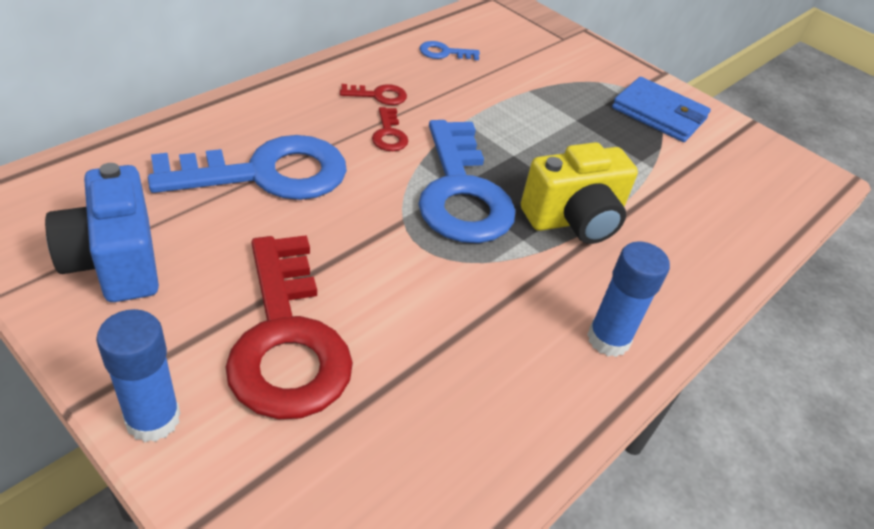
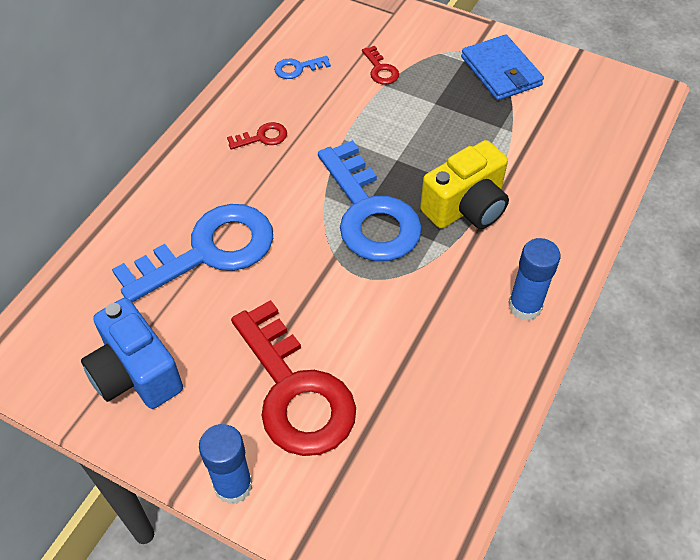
camera: 10 degrees left, 10 degrees up
(389, 134) = (288, 175): red key -> red key (380, 70)
(659, 114) = (501, 71): blue wallet -> blue wallet turned 45 degrees clockwise

